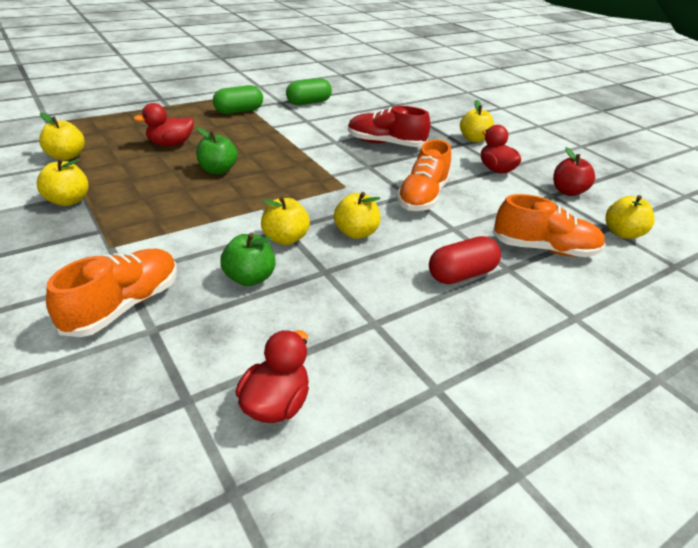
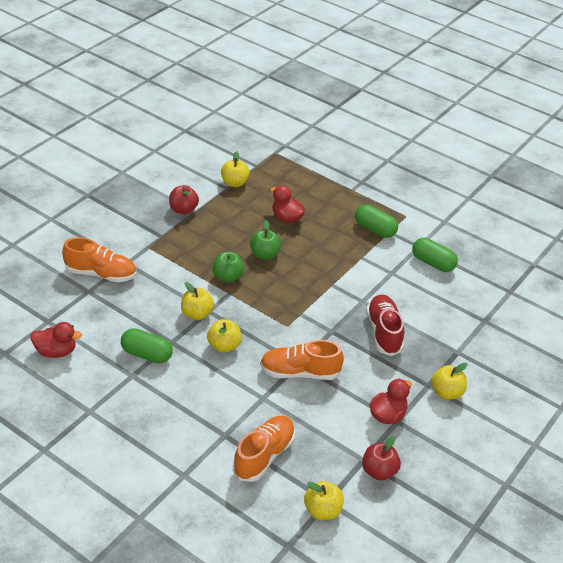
camera: 70 degrees right, 5 degrees up
(68, 201) = (183, 210): yellow apple -> red apple
(249, 278) = (147, 311): green apple -> green apple (228, 277)
(338, 299) = (147, 354): none -> green capsule
(461, 274) = (203, 409): red capsule -> none
(544, 249) = (264, 455): orange shoe -> orange shoe turned 135 degrees counterclockwise

